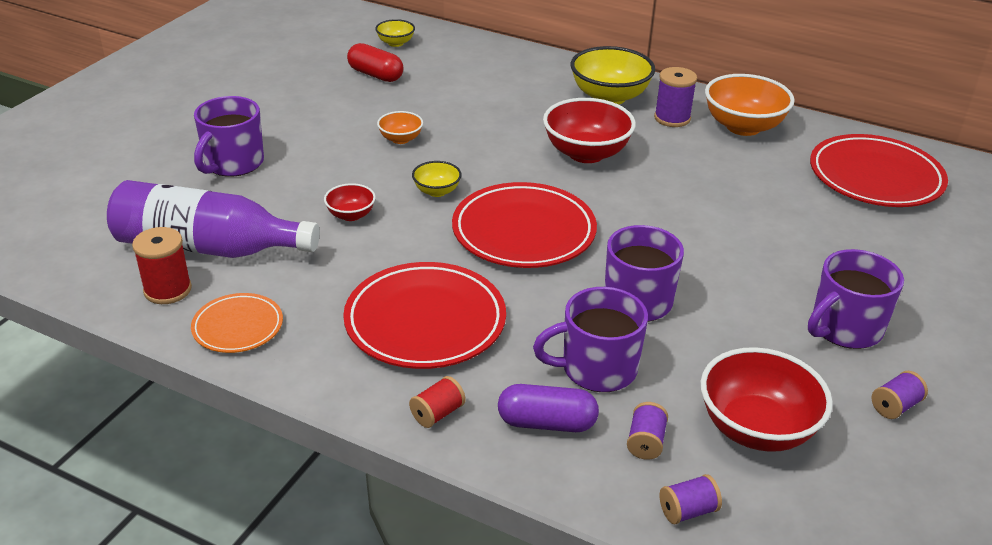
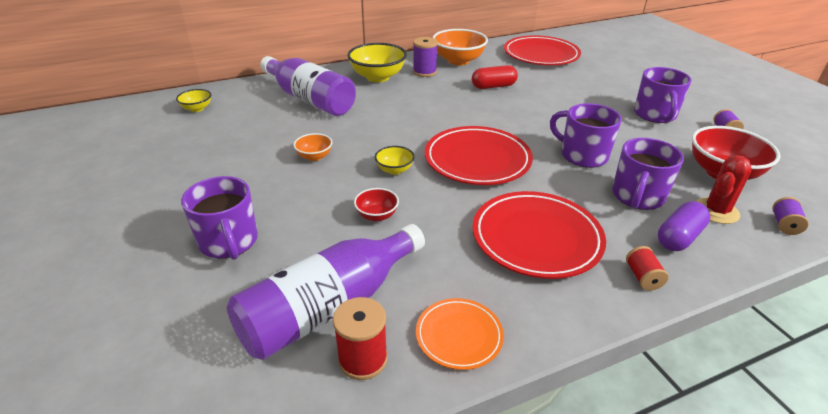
camera: 50 degrees left, 0 degrees up
(375, 75) = (221, 132): red capsule -> red capsule (493, 86)
(499, 85) = (310, 99): none -> purple bottle
(586, 153) = (423, 107): red bowl -> none
(645, 442) = (716, 211): purple spool -> red cactus

